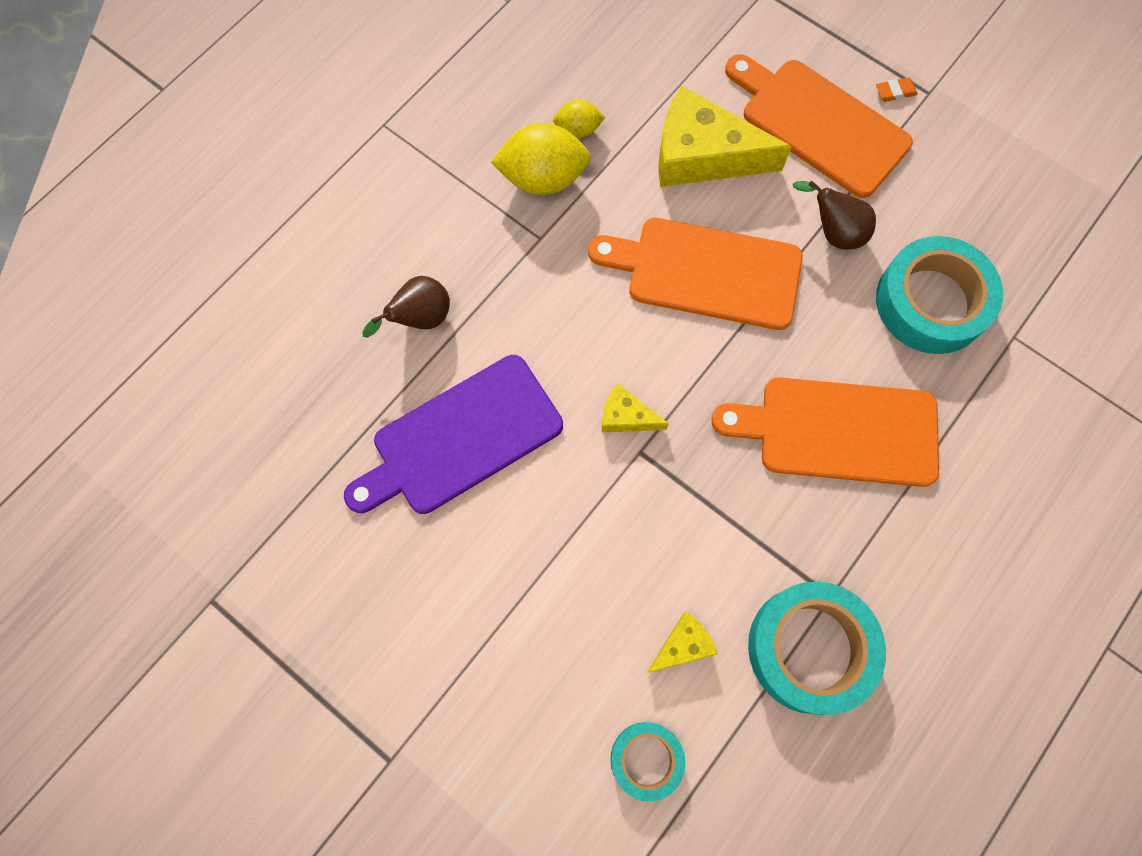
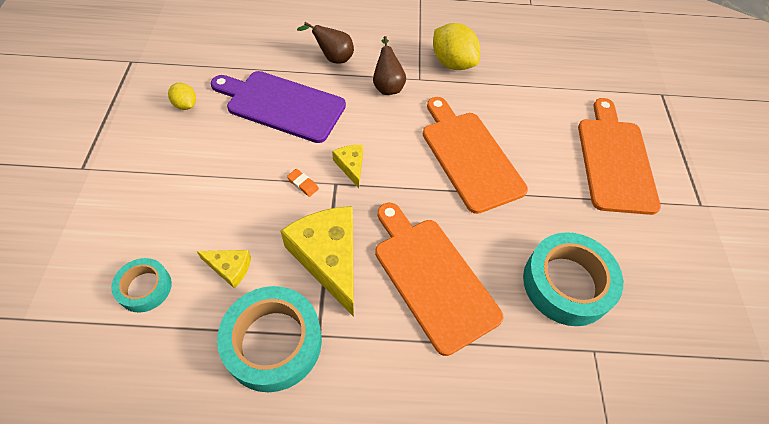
camera: 50 degrees right, 15 degrees down
(578, 130) = (493, 62): yellow lemon -> yellow lemon (185, 105)
(702, 155) = (536, 118): yellow cheese -> yellow cheese (329, 258)
(833, 232) = (556, 204): brown pear -> brown pear (387, 86)
(895, 92) = (679, 187): orange eraser -> orange eraser (303, 184)

